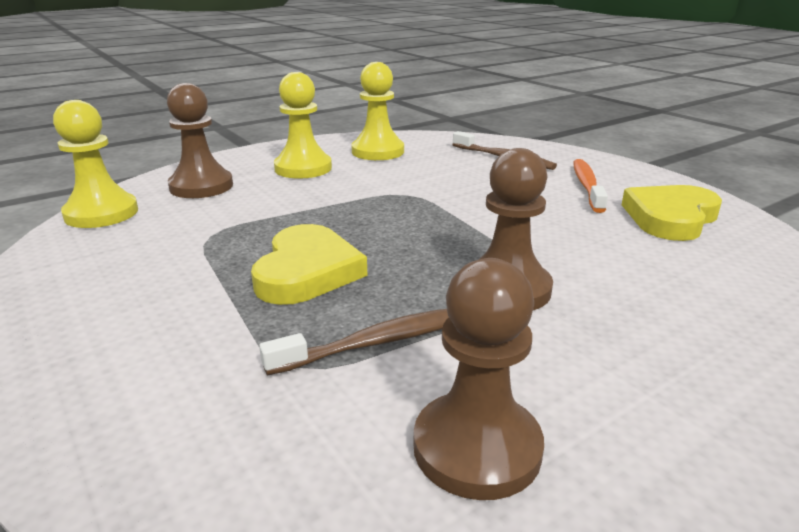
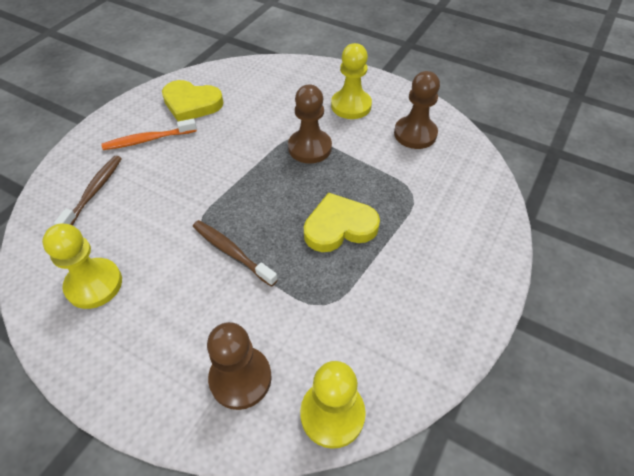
camera: 115 degrees left, 25 degrees up
(303, 168) = (163, 322): yellow pawn -> yellow pawn (351, 106)
(378, 342) = (380, 175): brown toothbrush -> brown toothbrush (231, 252)

